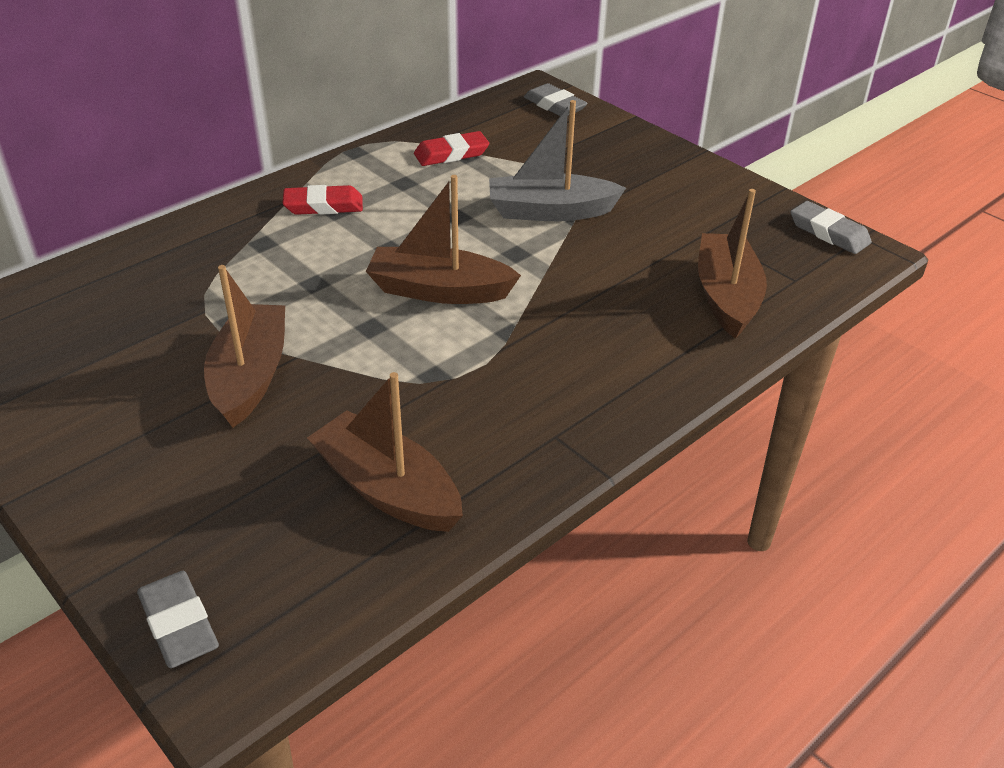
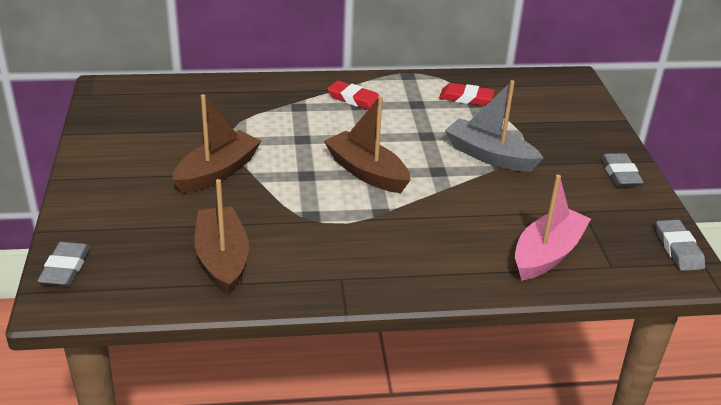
camera: 35 degrees right, 5 degrees down
(554, 105) = (573, 93): grey eraser -> grey eraser (620, 174)
(726, 296) = (547, 254): brown boat -> pink boat

